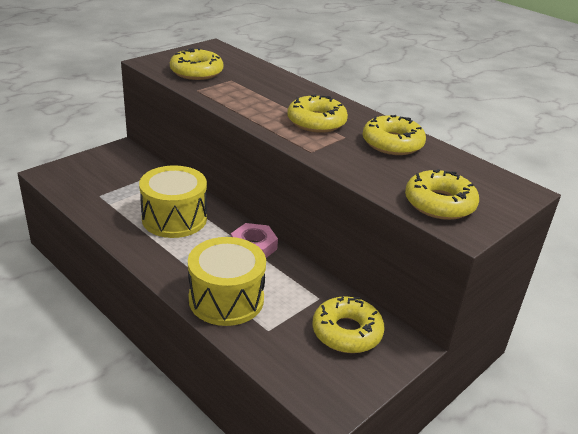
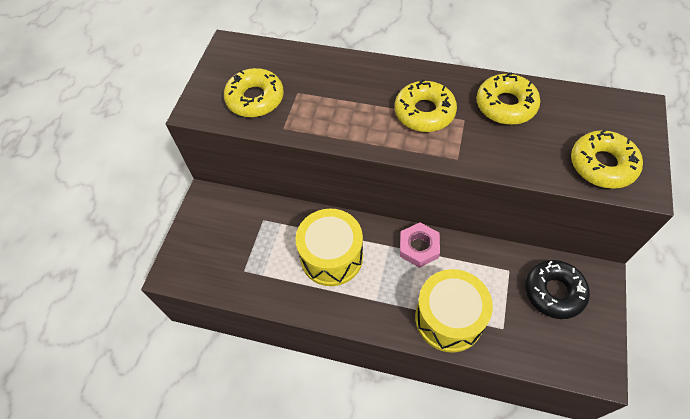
camera: 25 degrees left, 25 degrees up
(347, 332) = (554, 292): yellow donut -> black donut

